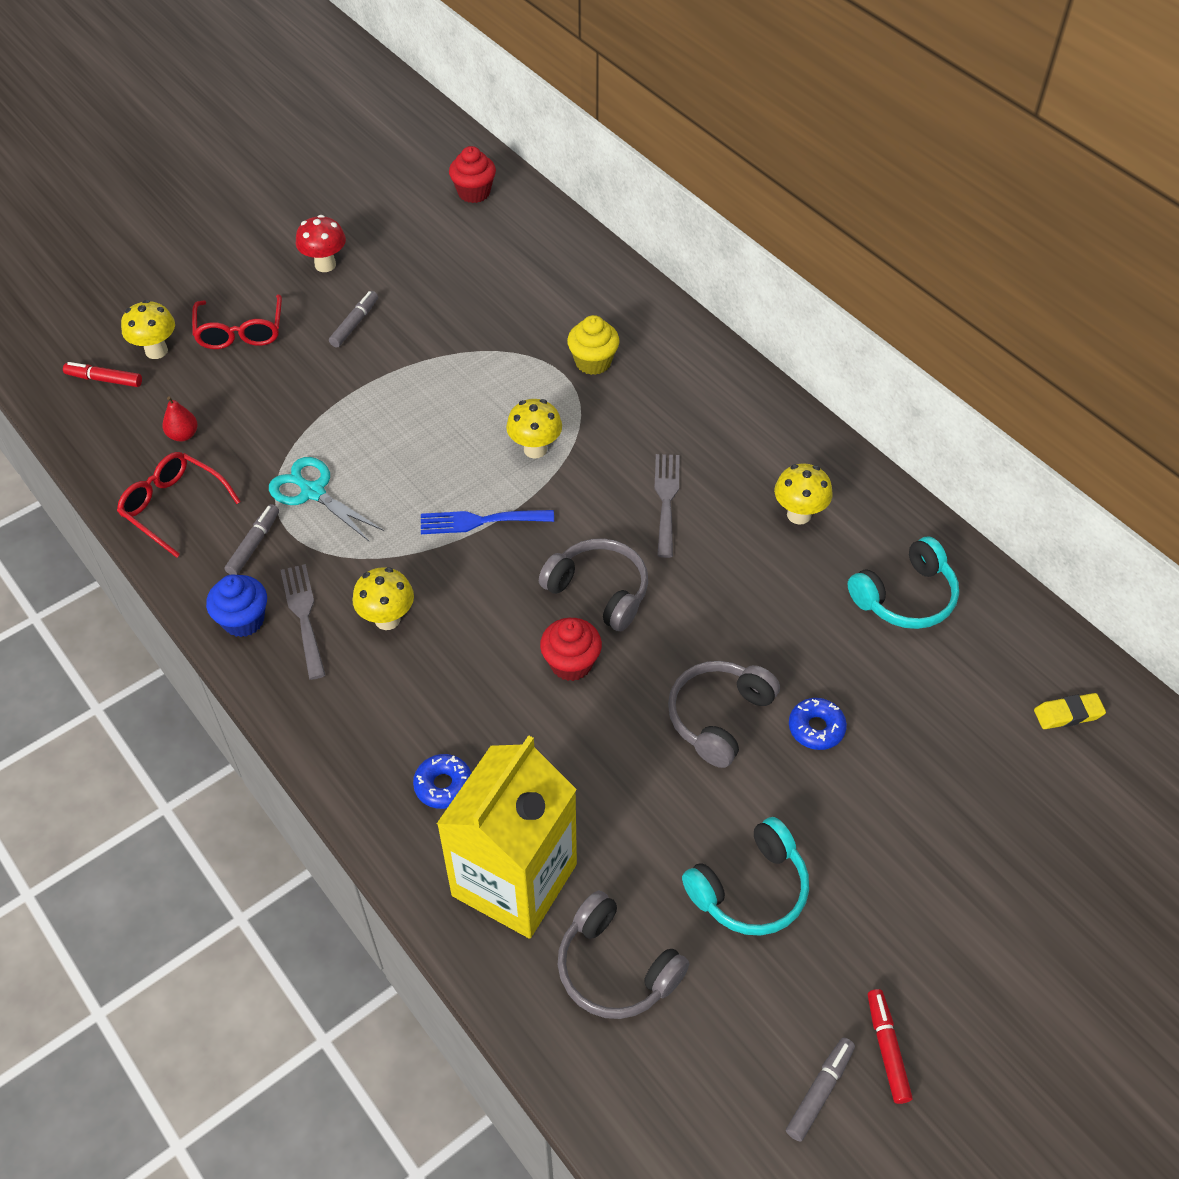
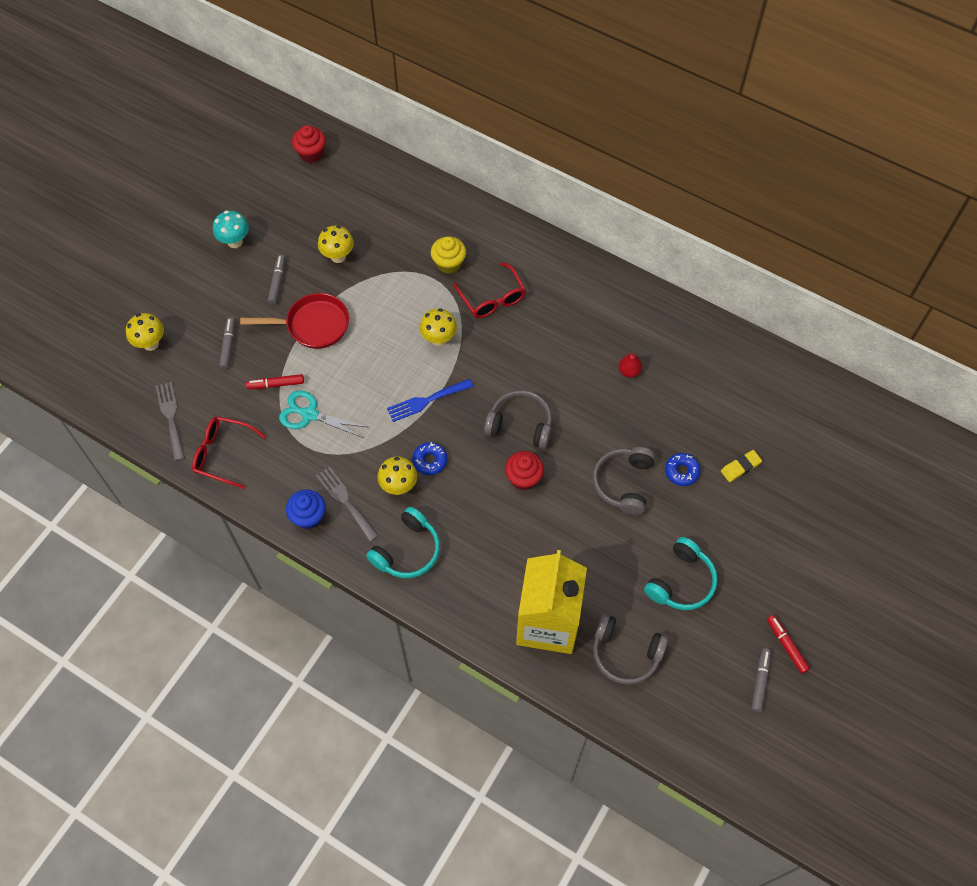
camera: 20 degrees left, 10 degrees up
(104, 379) = (126, 376): red marker -> red marker (276, 384)
(183, 435) = (202, 400): red pear -> red pear (629, 371)
(240, 332) = (202, 311): red glasses -> red glasses (492, 298)
(254, 544) = (289, 463): grey marker -> grey marker (228, 345)
(325, 265) = (235, 242): red mushroom -> turquoise mushroom
(374, 386) = (313, 325): none -> red pan
(443, 785) = (481, 580): blue donut -> blue donut (430, 461)
(666, 500) = (535, 349): grey fork -> grey fork (171, 417)
(799, 514) = (620, 334): yellow mushroom -> yellow mushroom (338, 256)
(905, 597) = (702, 370): turquoise headphones -> turquoise headphones (407, 551)
(1068, 714) = (818, 415): yellow eraser -> yellow eraser (740, 467)

